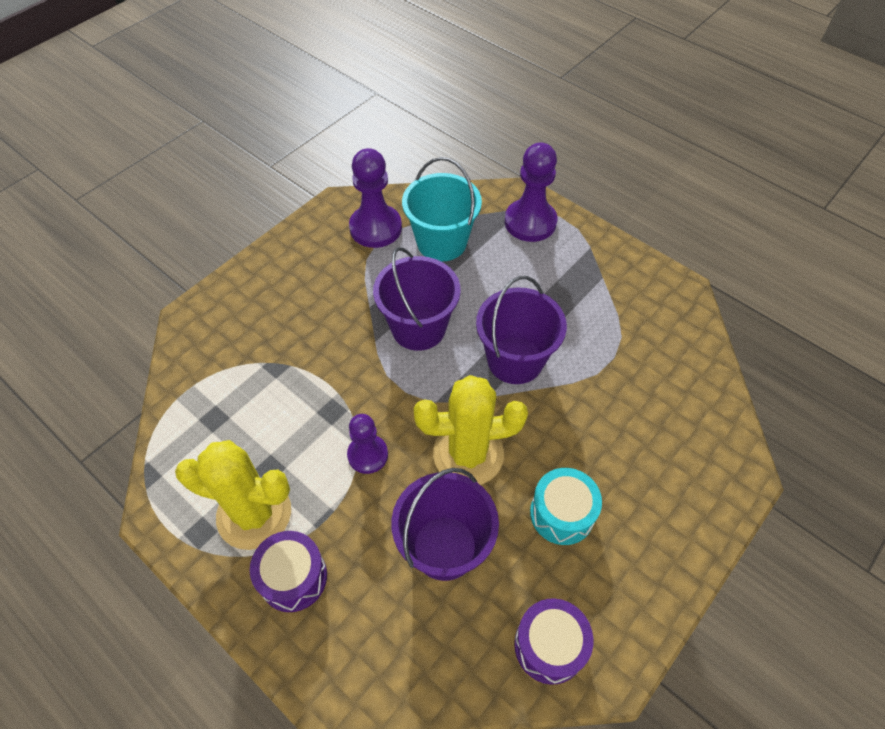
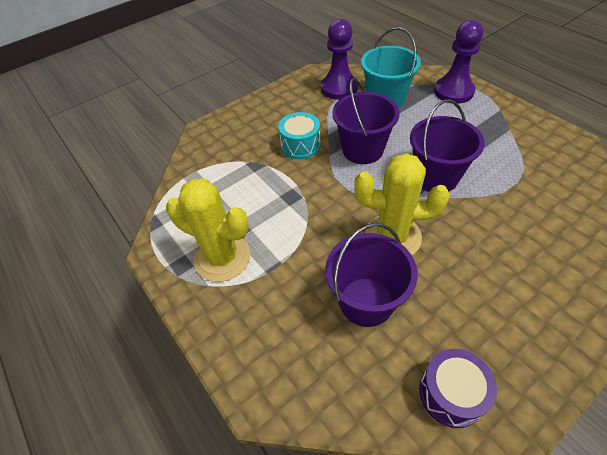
camera: 15 degrees right, 5 degrees down
(293, 577) = (243, 306): purple drum -> none
(367, 455) = (313, 228): purple pawn -> none
(562, 513) = (468, 289): turquoise drum -> turquoise drum (300, 145)

